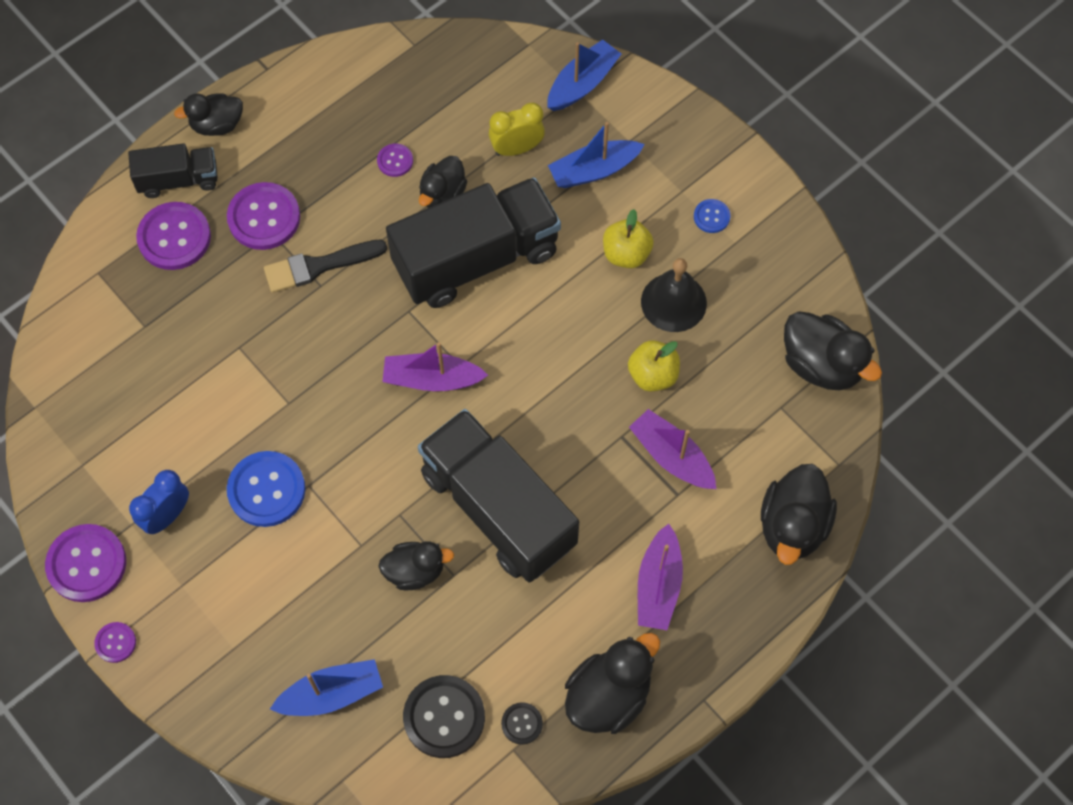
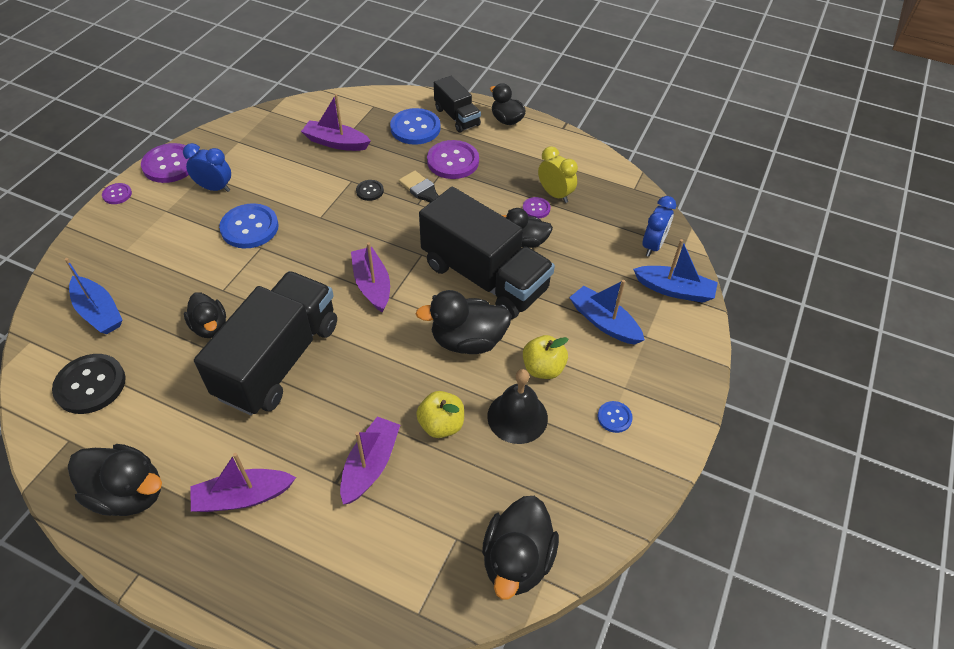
camera: 65 degrees right, 15 degrees down
(152, 342) = (336, 143): none -> purple boat
(174, 237) = (415, 128): purple button -> blue button
(511, 71) = (653, 246): none -> blue clock
(517, 148) = (591, 270): yellow clock -> yellow clock (555, 194)
(522, 723) = (92, 438): black button -> black button (370, 191)
(793, 526) = (337, 592): black duck -> black duck (467, 341)

